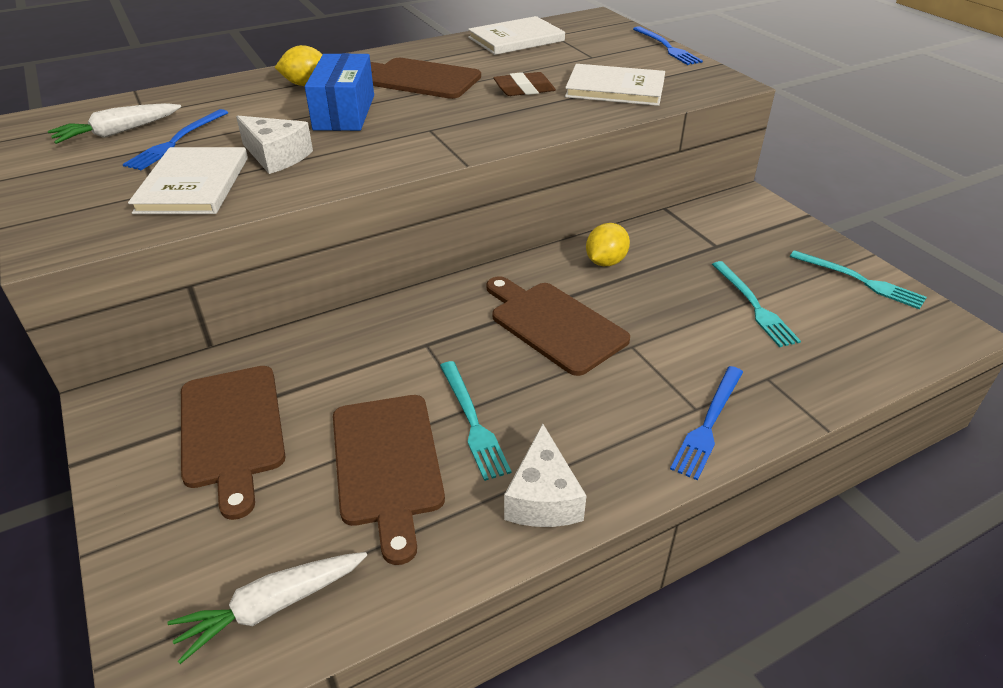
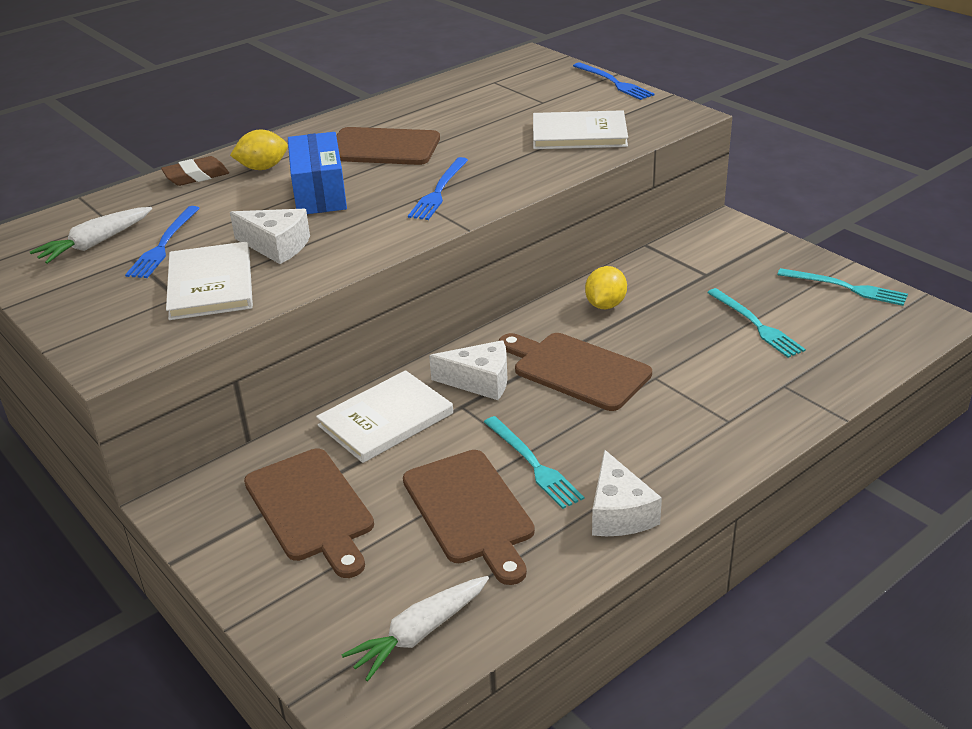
camera: 10 degrees left, 5 degrees down
(454, 321) = (480, 381): none -> white cheese
(516, 39) = (457, 91): white book -> white book (386, 419)
(524, 90) = (489, 146): brown eraser -> brown eraser (196, 176)
(709, 424) = (743, 431): blue fork -> blue fork (439, 191)

